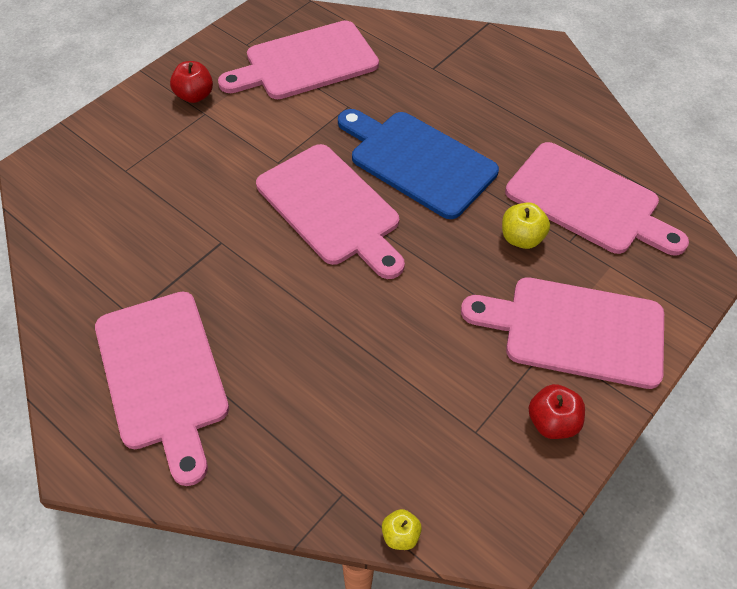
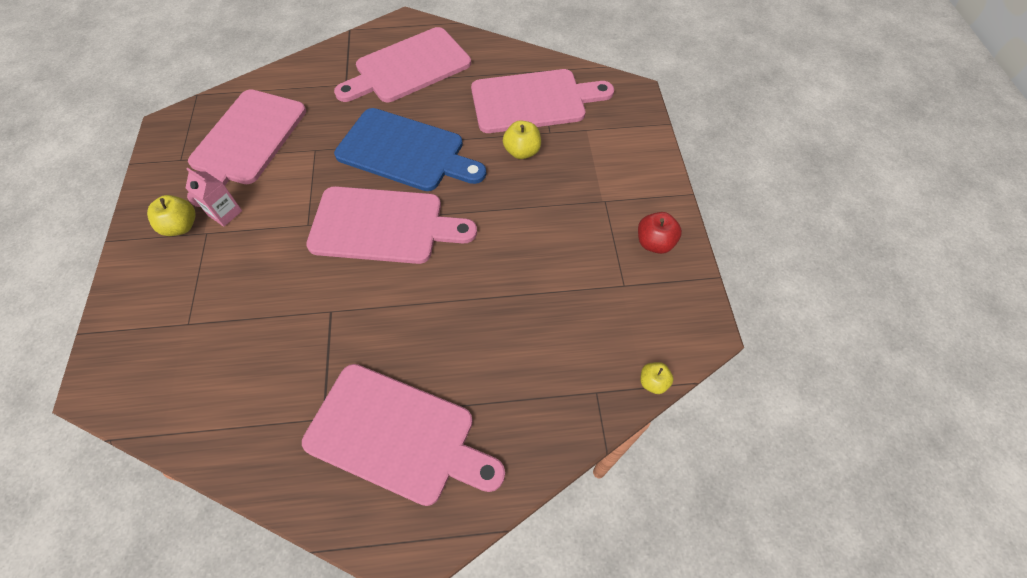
camera: 45 degrees left, 5 degrees up
(194, 96) = (181, 226): red apple -> yellow apple
(232, 108) = (225, 213): none -> pink carton
(418, 161) = (405, 151): blue cutting board -> blue cutting board turned 150 degrees counterclockwise
(575, 330) = (609, 181): pink cutting board -> pink cutting board (408, 67)

